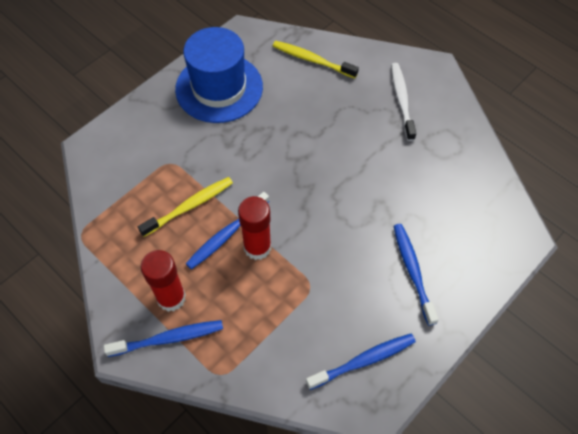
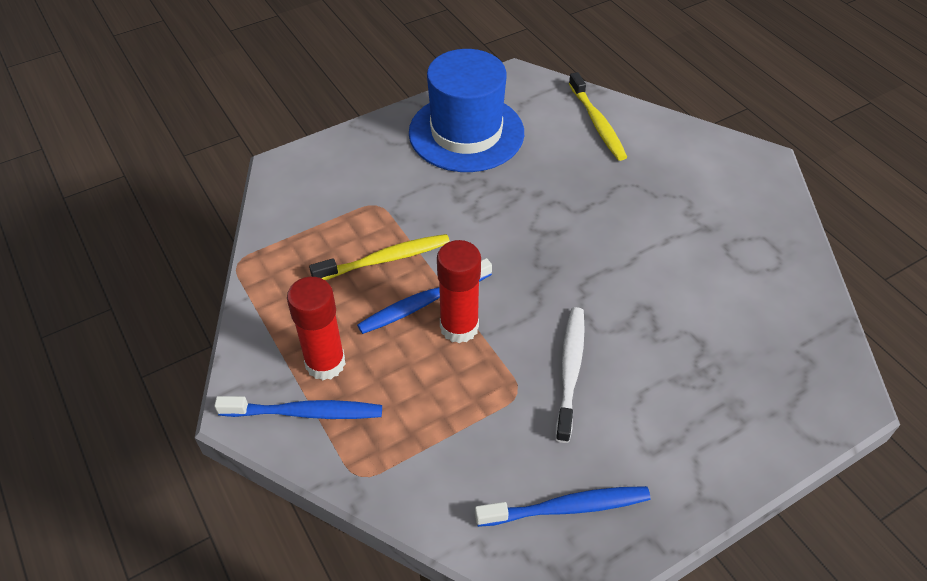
camera: 15 degrees right, 10 degrees down
(312, 60) = (597, 123): yellow toothbrush -> yellow toothbrush turned 150 degrees counterclockwise
(401, 100) = (707, 191): white toothbrush -> white toothbrush (570, 371)
(412, 271) = (670, 406): blue toothbrush -> none

